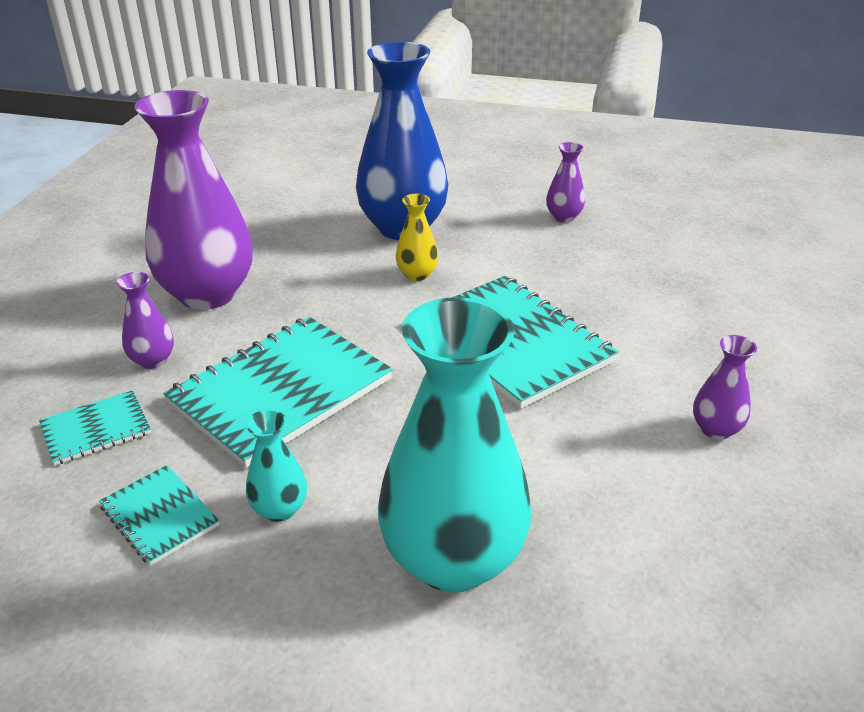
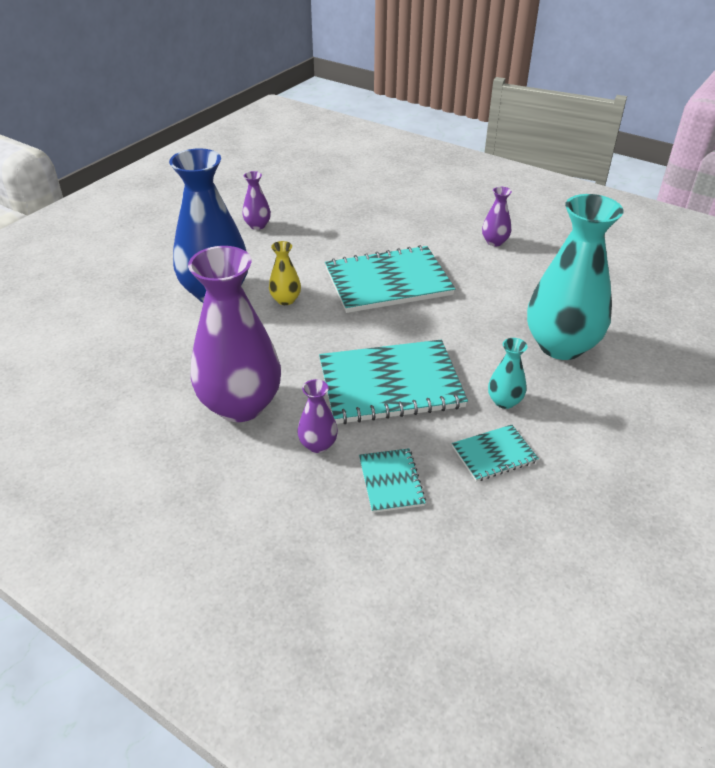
camera: 70 degrees left, 5 degrees up
(281, 391) = (390, 384): turquoise notebook -> turquoise notebook turned 75 degrees counterclockwise

